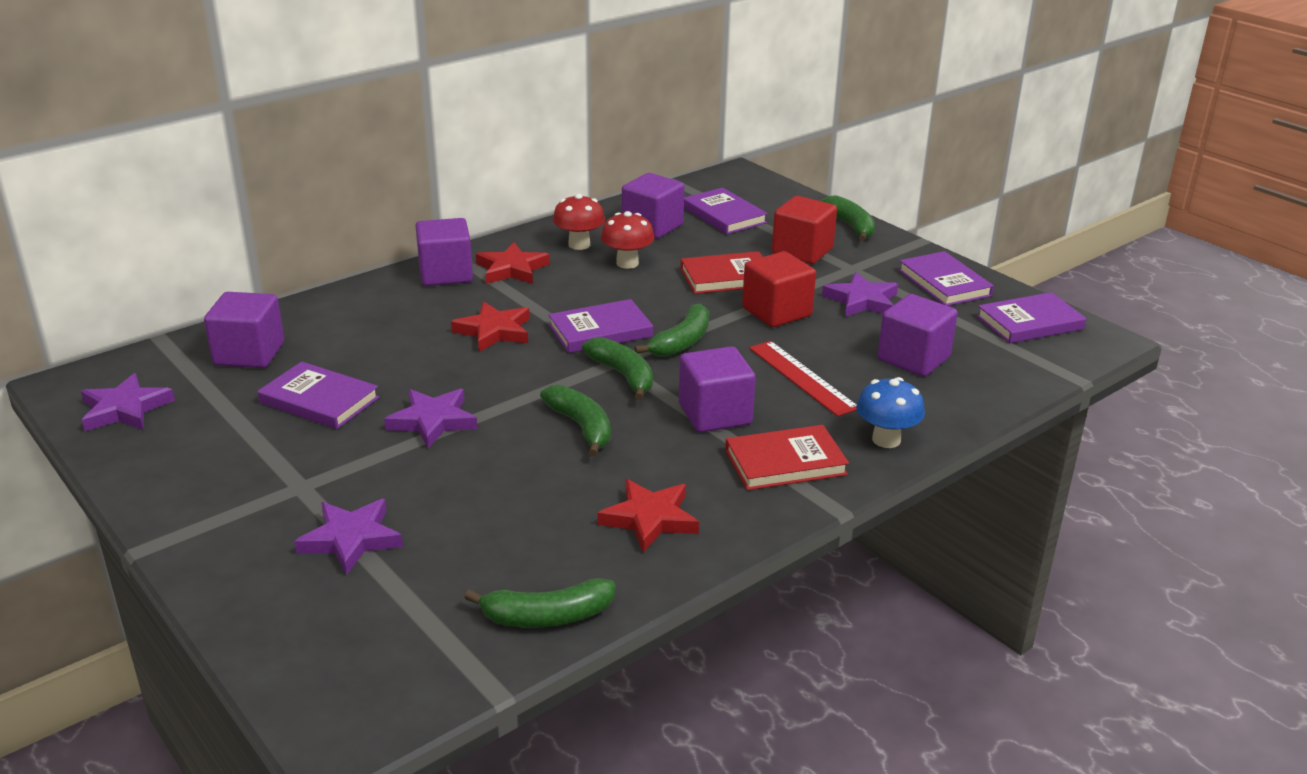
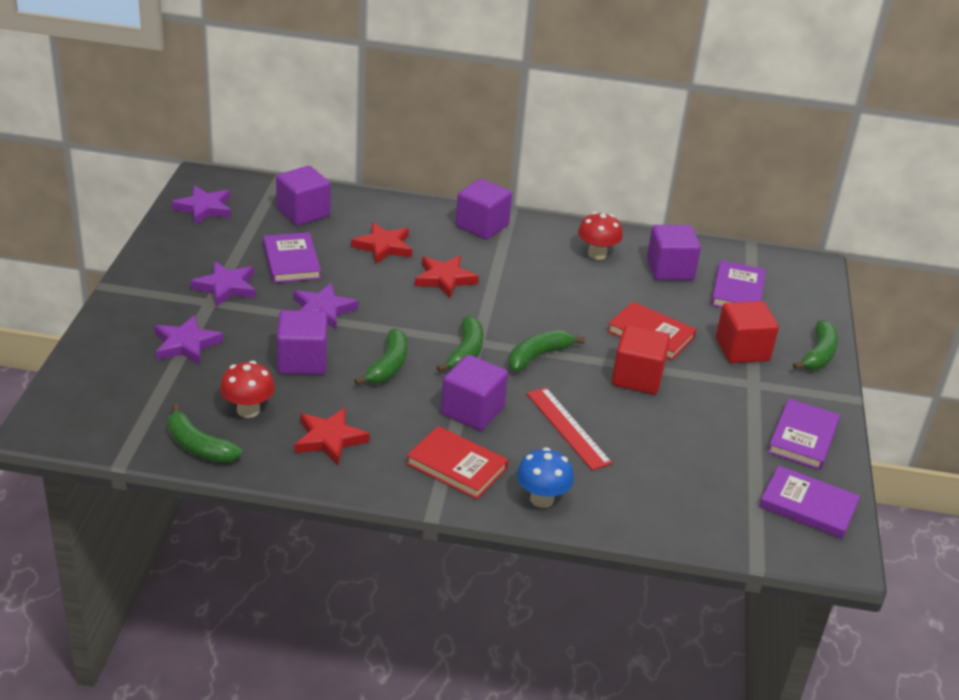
camera: 45 degrees right, 5 degrees up
(512, 269) = (525, 246): red star -> red star (383, 247)
(600, 331) = (504, 318): purple book -> none
(627, 263) = (603, 285): red mushroom -> red mushroom (248, 410)
(681, 342) = (538, 356): green banana -> green banana turned 150 degrees clockwise
(802, 377) = (568, 428): red ruler -> red ruler turned 45 degrees counterclockwise
(862, 301) = (713, 409): purple star -> purple star (226, 287)
(913, 359) = (666, 468): purple cube -> purple cube (302, 361)

